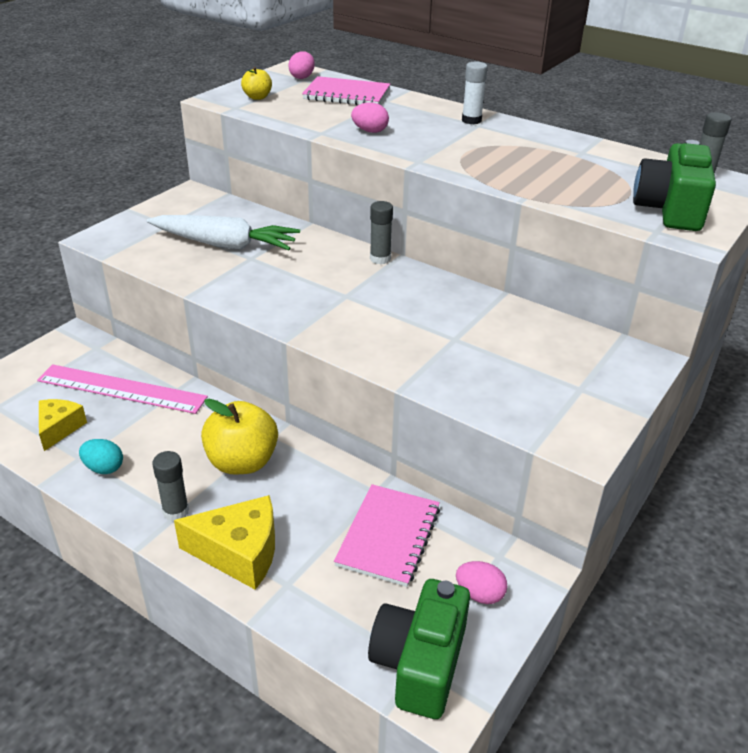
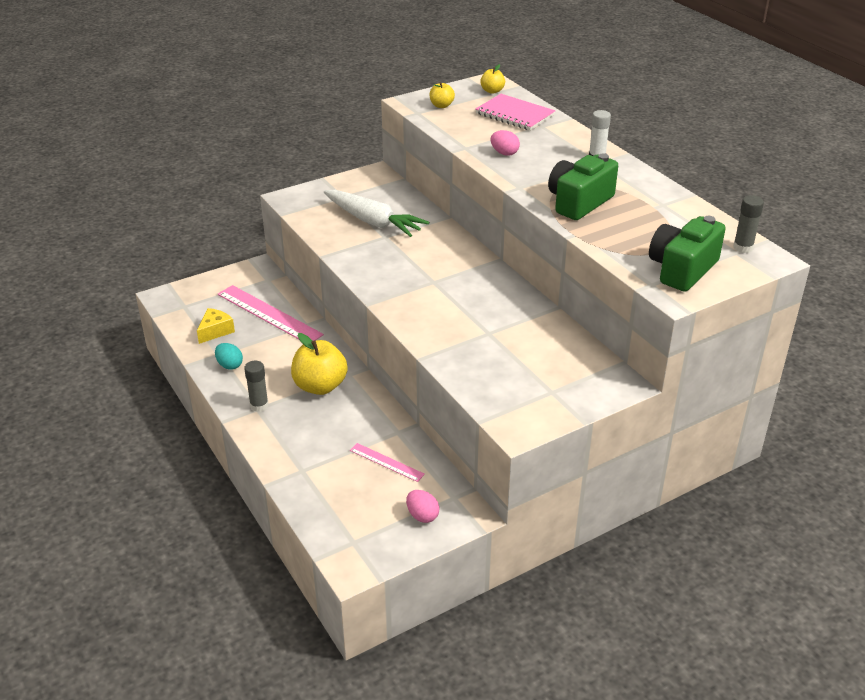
camera: 25 degrees right, 0 degrees up
(239, 553) = (284, 443): yellow cheese -> none
(302, 77) = (492, 91): pink egg -> yellow apple
(380, 259) = (481, 258): grey glue stick -> none
(388, 536) = (386, 462): pink notebook -> pink ruler
(419, 663) = (354, 541): green camera -> green camera (579, 202)

